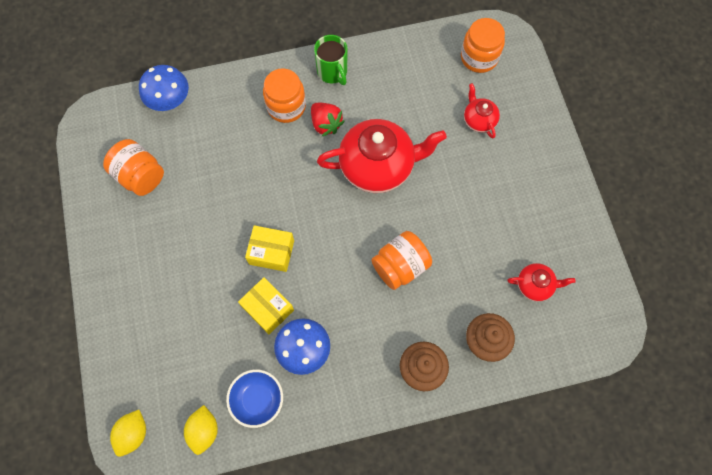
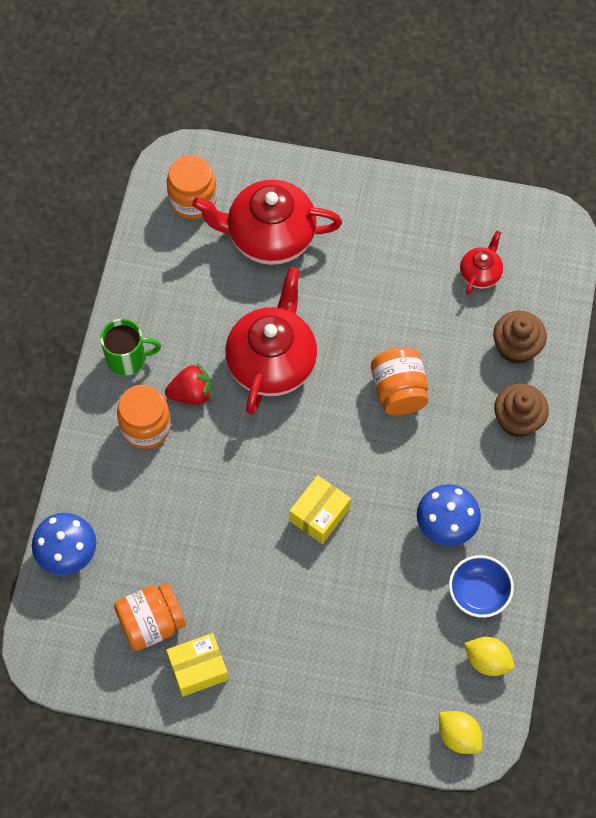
camera: 65 degrees left, 5 degrees down
(268, 308) = (383, 544): yellow box -> yellow box (198, 668)
(479, 120) = (269, 236): red teapot -> red teapot, size x2.07

